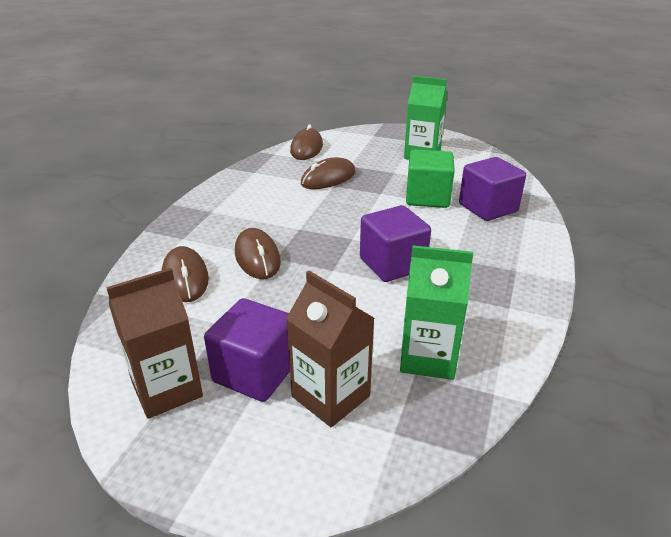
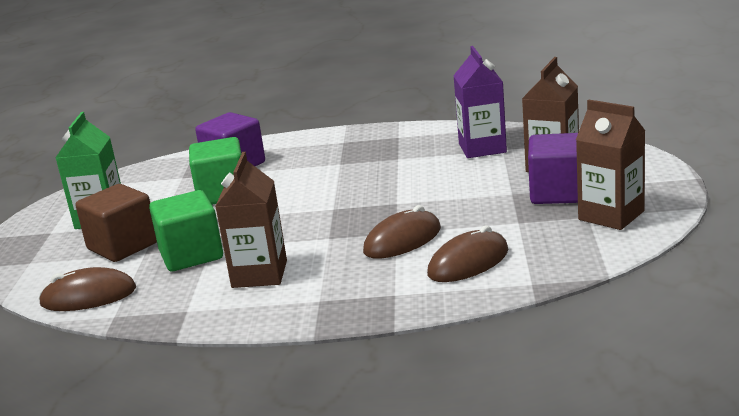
camera: 105 degrees left, 10 degrees down
(272, 196) = (259, 274): none -> brown carton
(328, 178) = (191, 255): brown mouse -> green cube
(367, 159) = (123, 246): none -> brown cube
(392, 264) = (368, 182): purple cube -> none
(428, 358) = (482, 148): green carton -> purple carton

